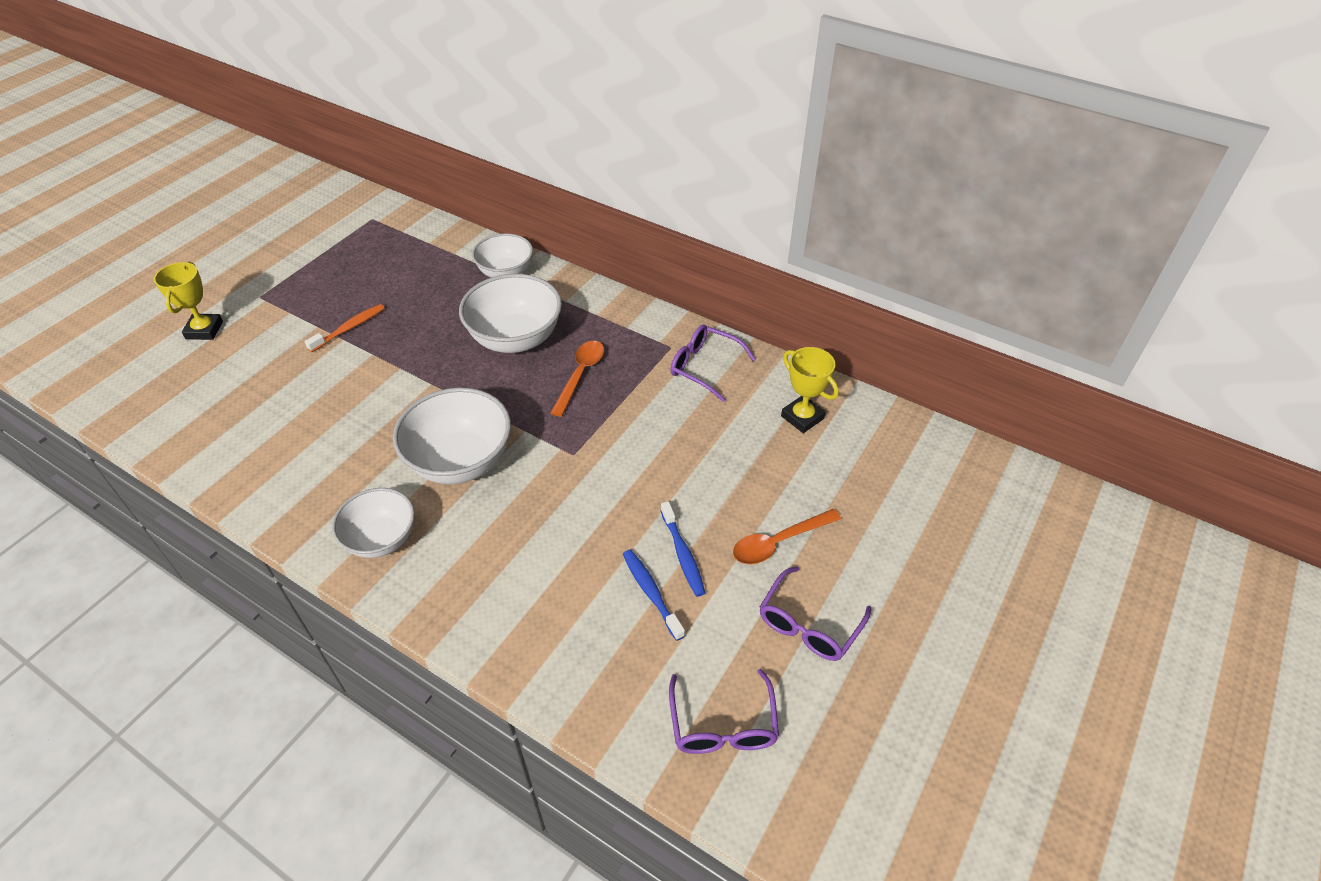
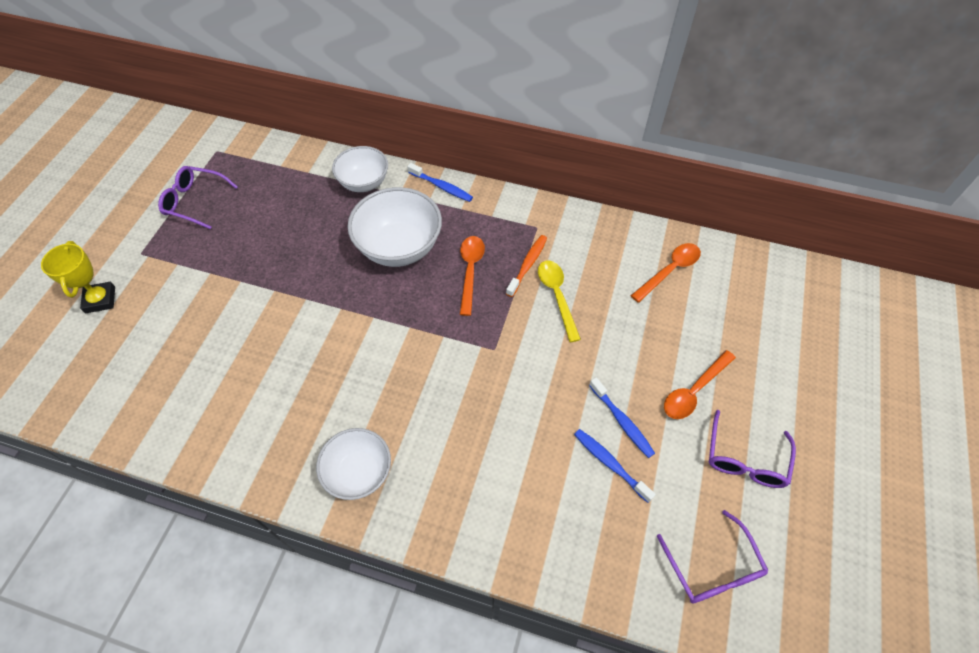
camera: 15 degrees left, 10 degrees up
(349, 328) = (242, 268): orange toothbrush -> orange toothbrush (528, 265)
(460, 461) = (399, 379): white bowl -> none
(585, 290) = (442, 187): none -> blue toothbrush
(663, 417) = (557, 296): none -> yellow spoon
(704, 366) = (572, 240): purple glasses -> purple glasses (195, 201)
(802, 417) = (669, 271): yellow trophy -> orange spoon

